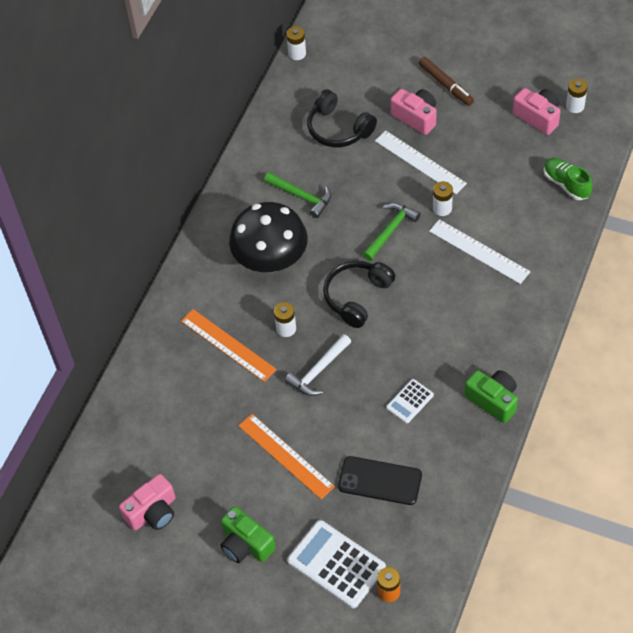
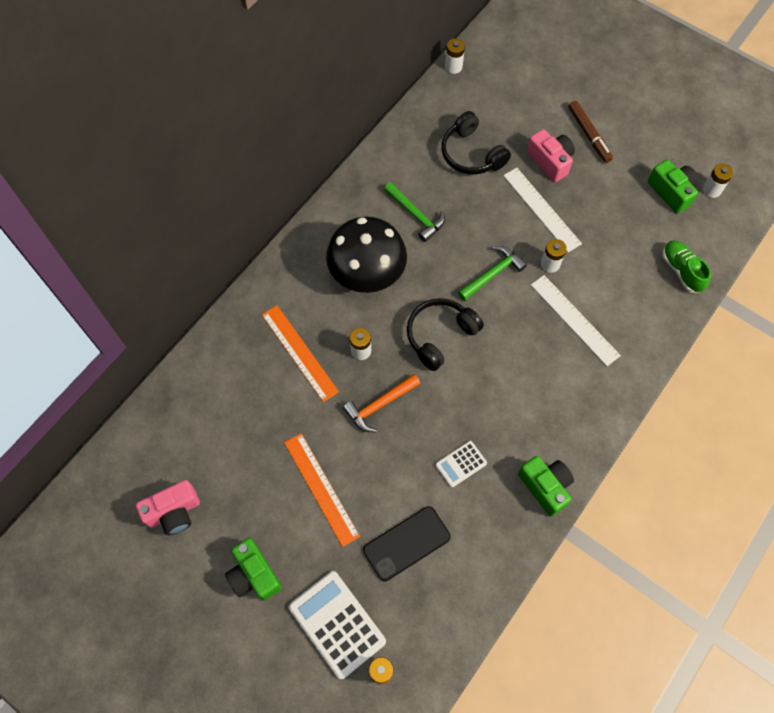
camera: 10 degrees right, 10 degrees up
(318, 371) = (379, 405): white hammer -> orange hammer
(380, 481) = (406, 543): black phone -> black phone turned 60 degrees counterclockwise
(538, 117) = (671, 192): pink camera -> green camera

